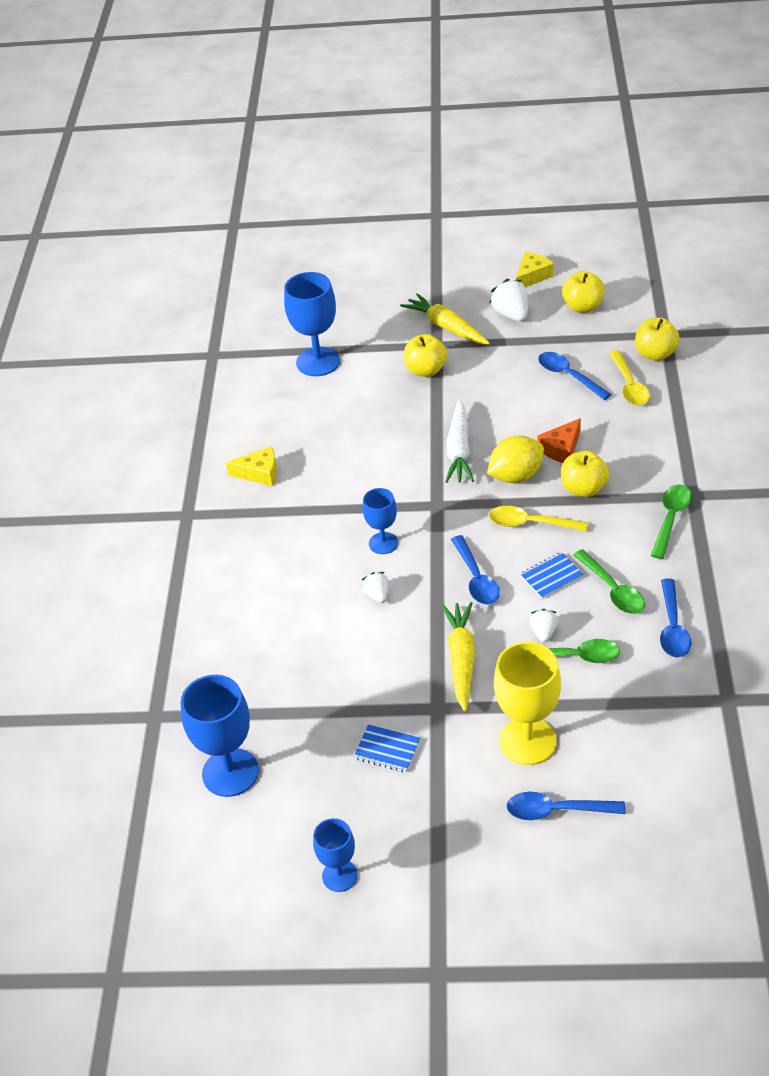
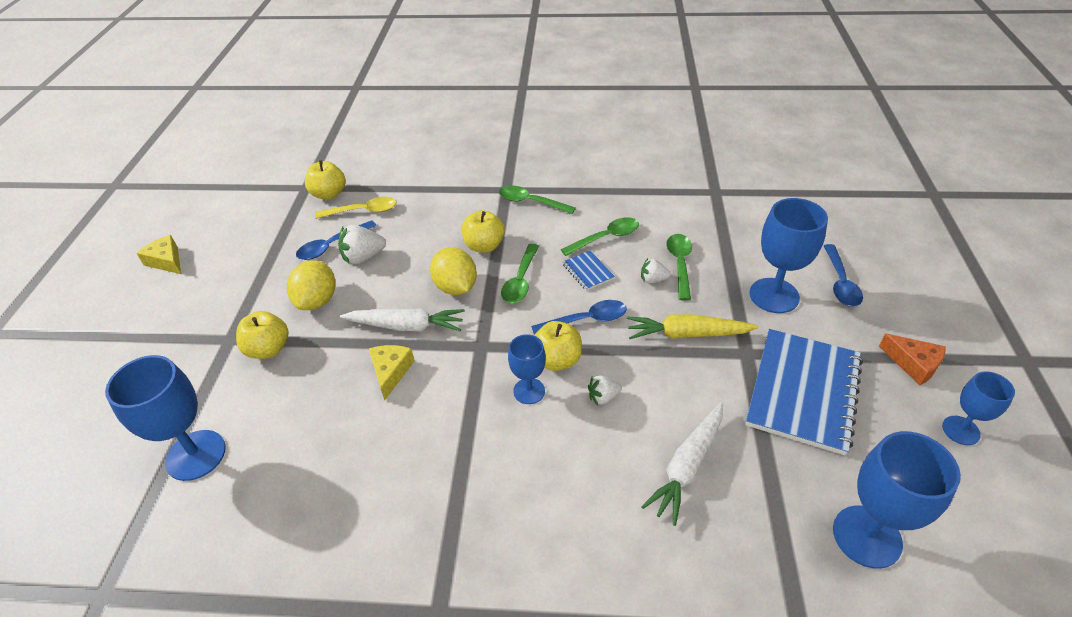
camera: 90 degrees left, 0 degrees up
(259, 473) = (383, 520): yellow cheese -> yellow cheese (391, 372)
(302, 653) = (687, 466): none -> white carrot
(387, 750) = (803, 391): blue notebook -> blue notebook, size x2.32
(446, 327) = (205, 330): yellow carrot -> none
(488, 385) = (317, 301): none -> yellow lemon
(511, 314) = (217, 279): white strawberry -> white strawberry (363, 257)
(528, 741) = (774, 295): yellow goblet -> blue goblet
(530, 523) = (520, 281): yellow spoon -> green spoon
(561, 448) = (428, 256): orange cheese -> orange cheese (913, 364)
(583, 307) = (238, 231): yellow apple -> yellow apple (557, 360)
(673, 627) = (647, 210): blue spoon -> none

